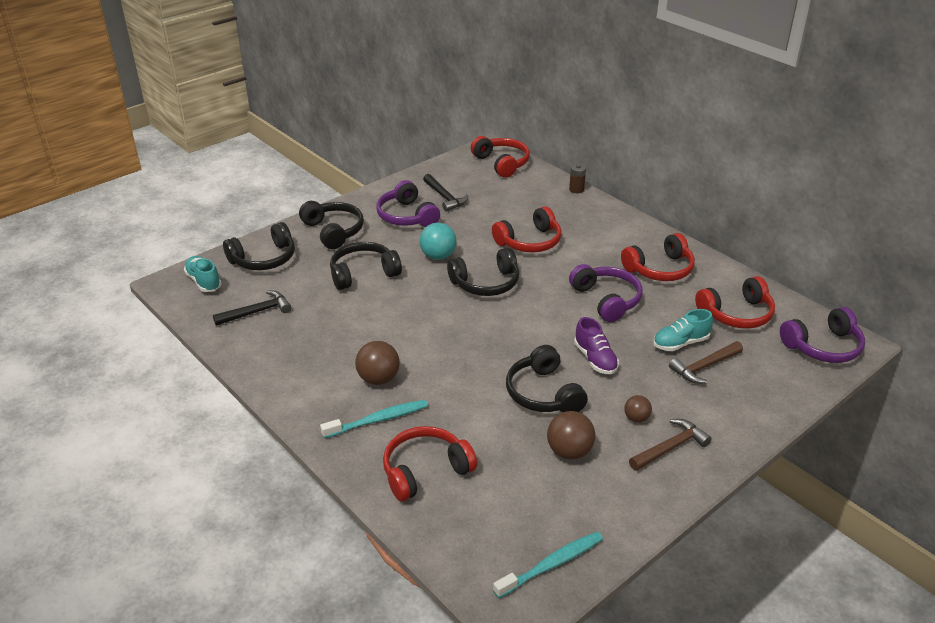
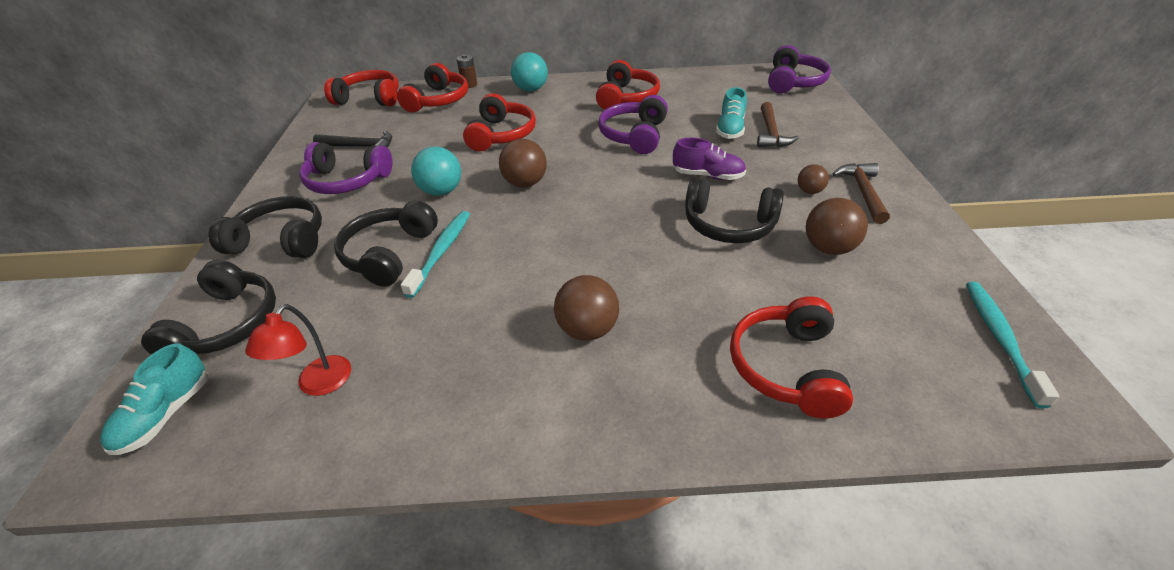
camera: 50 degrees left, 5 degrees up
(204, 281) = (166, 415): turquoise shoe -> turquoise shoe turned 75 degrees counterclockwise
(257, 312) = (318, 384): black hammer -> red lamp
(378, 420) = (661, 365): turquoise toothbrush -> turquoise toothbrush (441, 251)
(486, 283) = (525, 183): black headphones -> brown ball
(607, 300) = (634, 135): purple headphones -> purple headphones turned 90 degrees counterclockwise
(608, 219) = (531, 89): none -> turquoise ball
(736, 314) = (721, 94): red headphones -> red headphones (438, 100)

